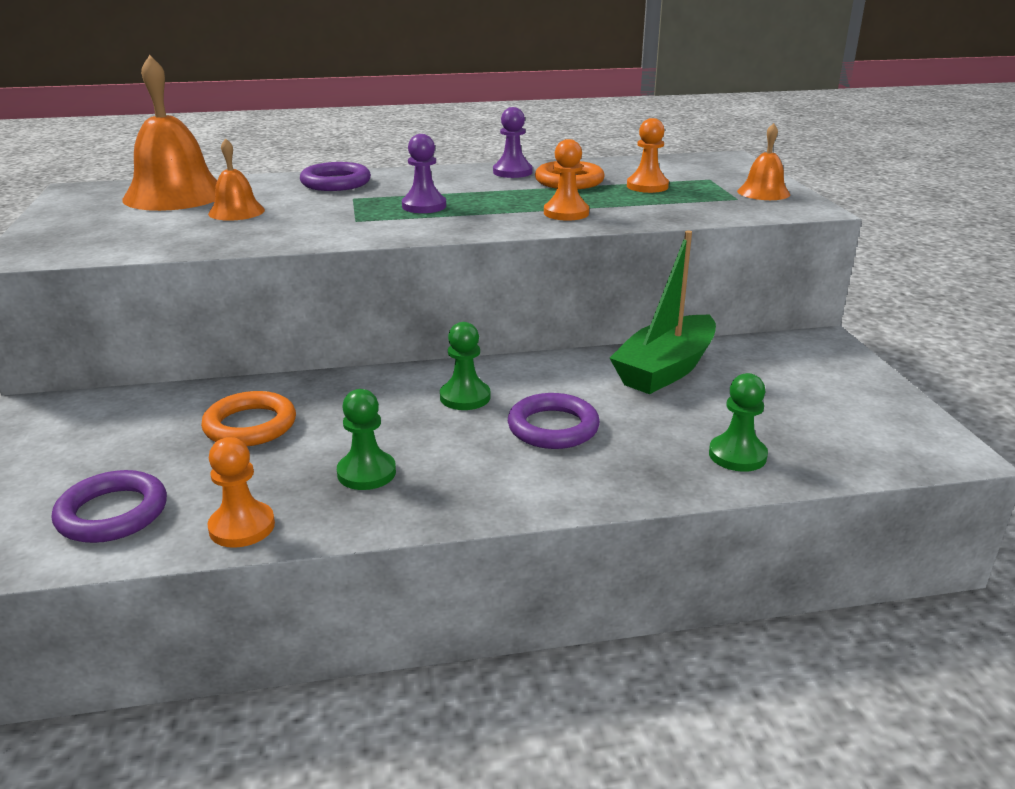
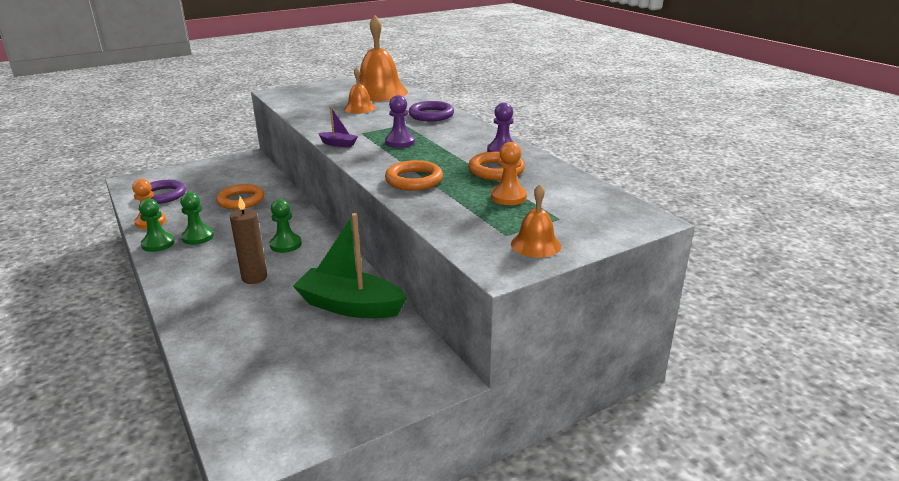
camera: 70 degrees right, 0 degrees up
(388, 235) = (338, 144): none -> purple boat
(553, 427) = (254, 277): purple ring -> brown candle
(566, 213) = (414, 180): orange pawn -> orange ring
(737, 455) = (229, 349): green pawn -> green pawn (158, 244)

